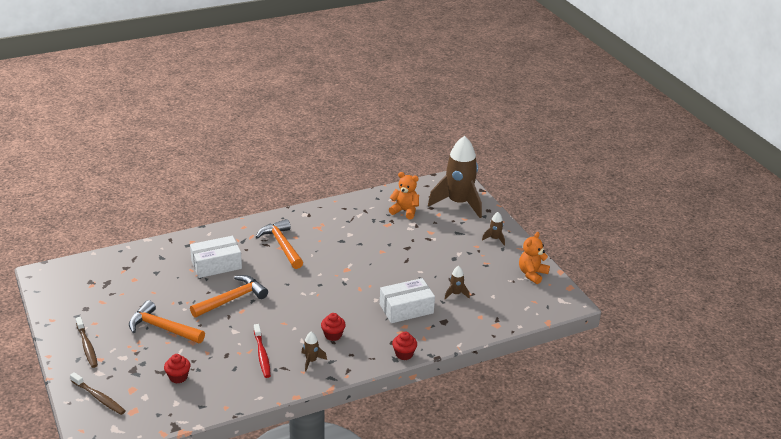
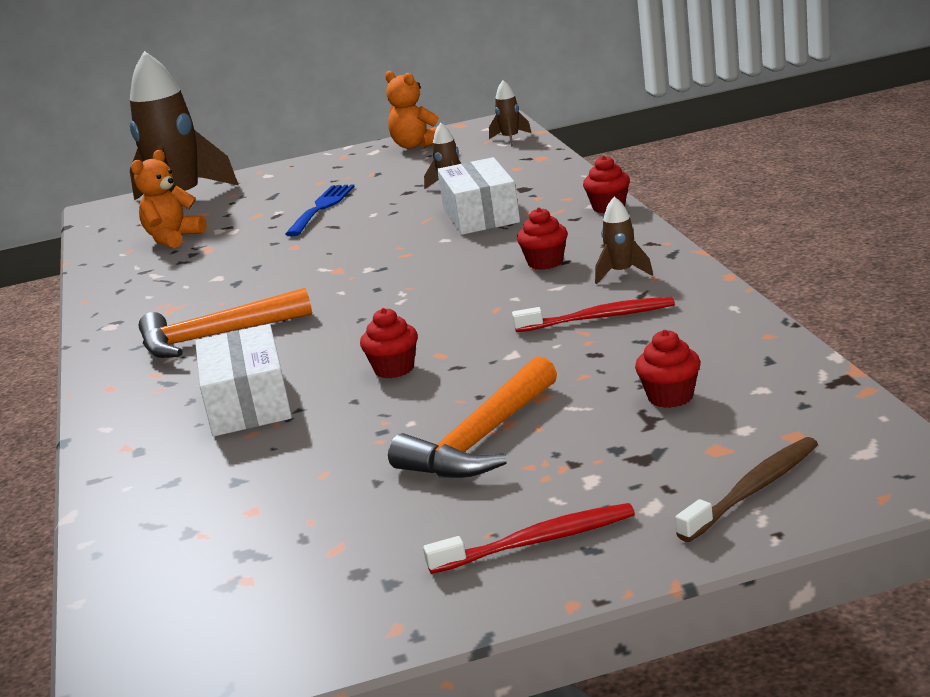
camera: 75 degrees left, 10 degrees down
(87, 346) = (537, 541): brown toothbrush -> red toothbrush
(232, 299) = (394, 369): orange hammer -> red cupcake
(434, 252) = (322, 208): none -> blue fork
(494, 239) = (307, 172): brown rocket -> brown rocket (510, 139)

